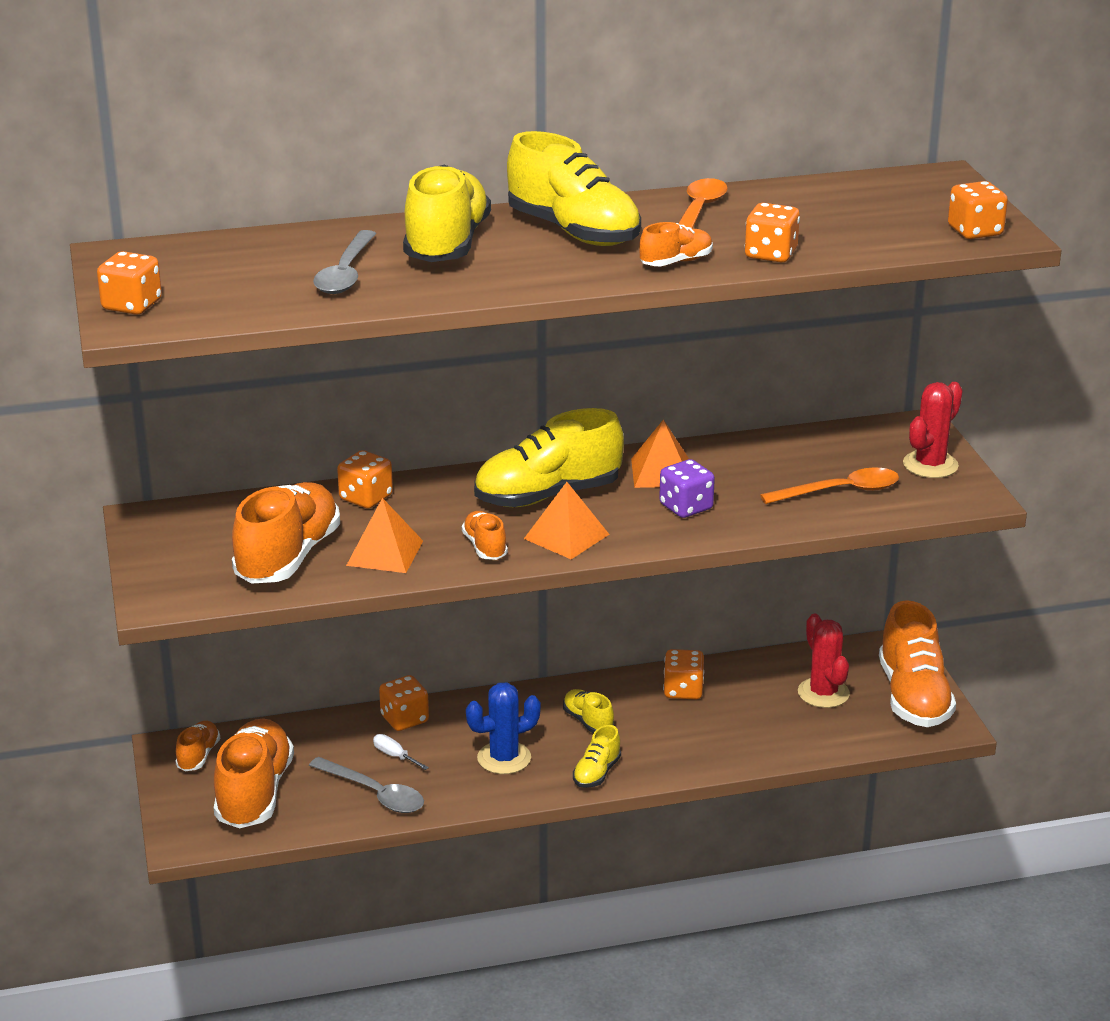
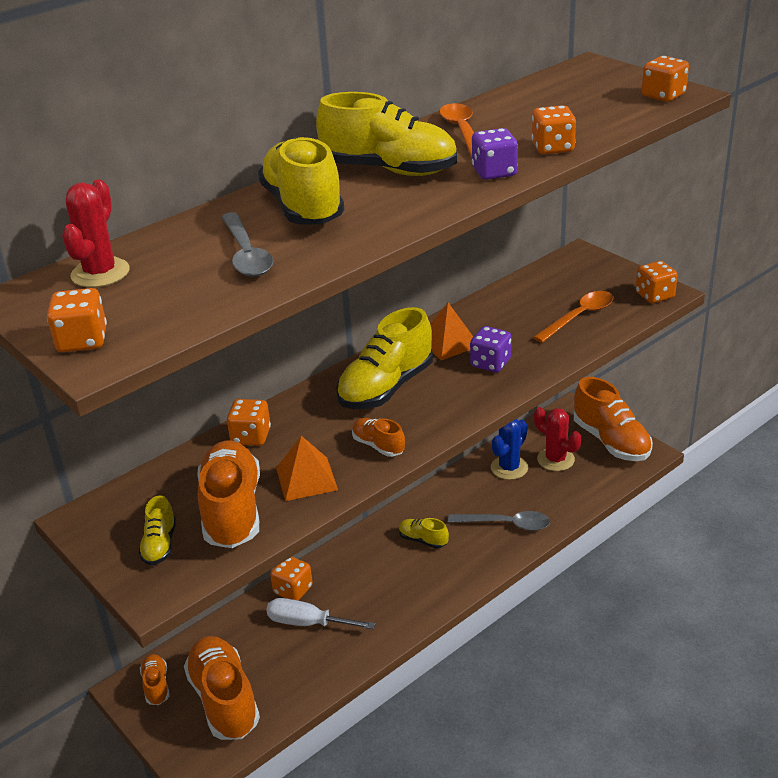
camera: 25 degrees left, 5 degrees up
(374, 793) = (316, 661): grey spoon -> grey spoon (506, 524)
(394, 756) = (308, 623): white screwdriver -> white screwdriver, size x1.88
(504, 758) = (387, 592): blue cactus -> blue cactus (509, 468)
(566, 536) = (429, 415): orange pyramid -> none
(596, 773) = (460, 578): yellow shoe -> yellow shoe (160, 545)
(676, 262) = (494, 172): orange shoe -> purple dice
(683, 690) = (467, 492): orange dice -> orange dice (654, 295)
(930, 465) = (615, 279): red cactus -> red cactus (100, 273)

